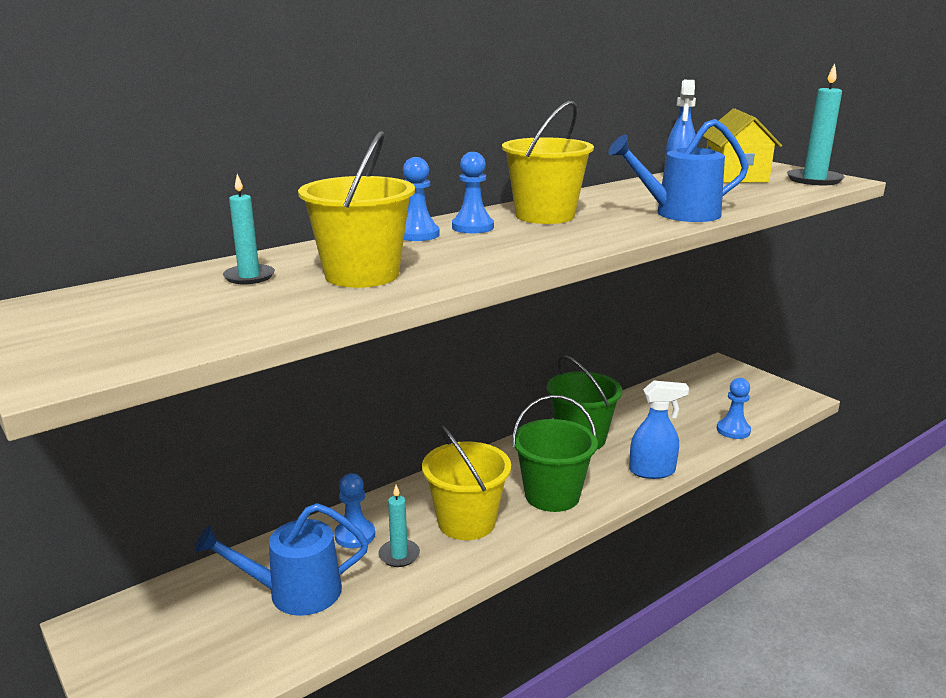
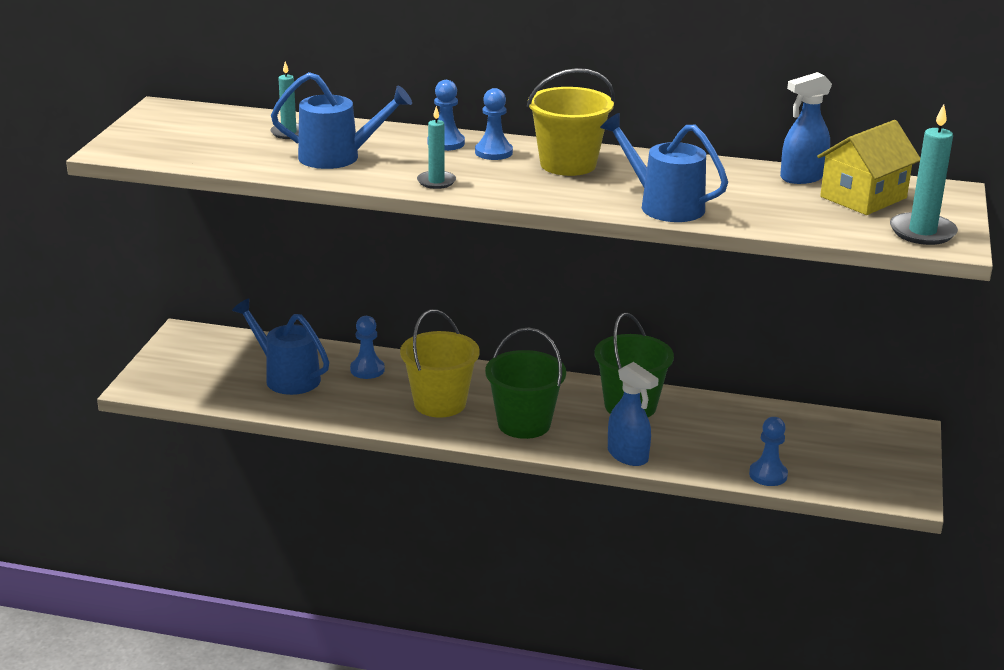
camera: 50 degrees right, 5 degrees up
(362, 275) = (338, 157): yellow bucket -> blue watering can
(399, 555) = (368, 395): turquoise candle -> turquoise candle (436, 182)

